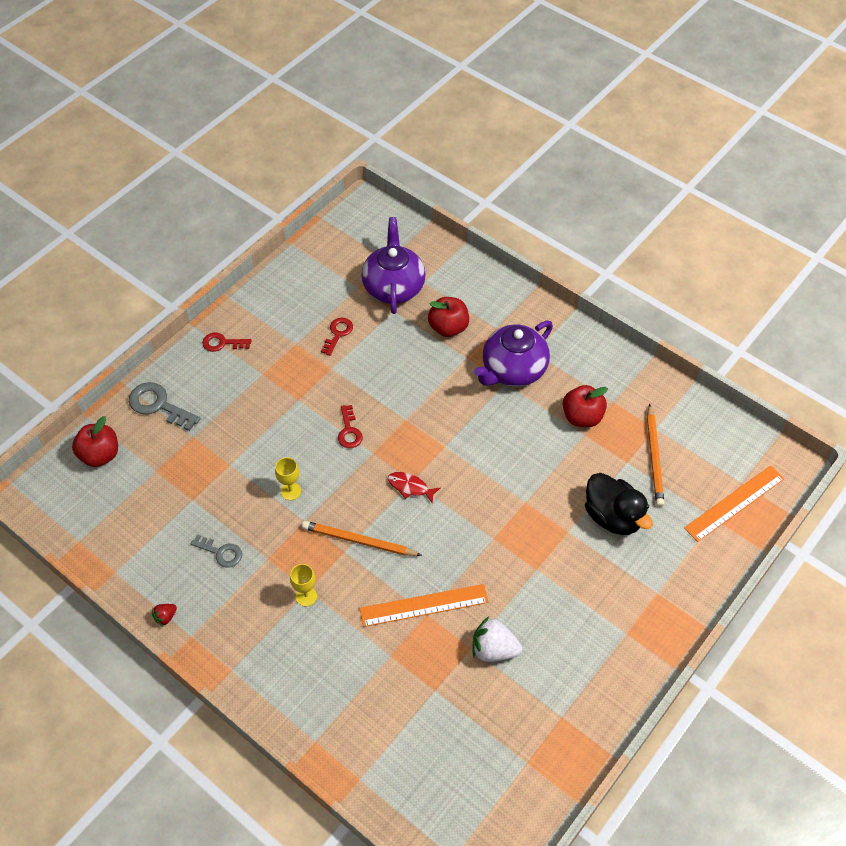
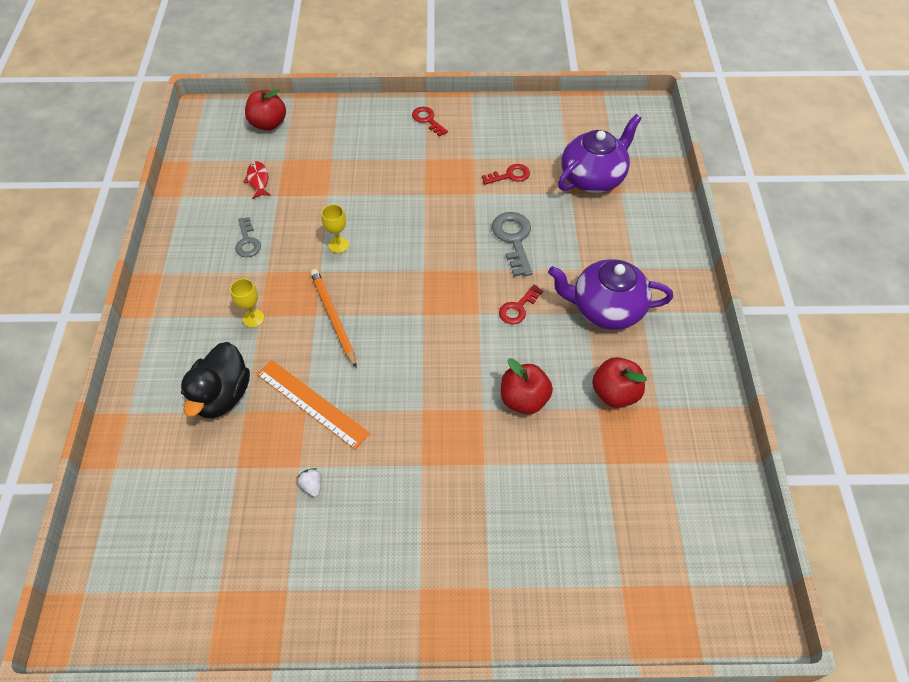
camera: 50 degrees right, 0 degrees up
(158, 405) = (339, 124): grey key -> grey key (513, 239)
(165, 617) = (166, 248): red strawberry -> none
(349, 431) = (428, 243): red key -> red key (518, 308)
(410, 487) = (416, 317): red fish -> red fish (258, 180)
(448, 327) = (596, 237): red apple -> red apple (524, 399)
(494, 649) = (312, 485): white strawberry -> white strawberry, size x0.51
(612, 516) = (535, 491): black duck -> black duck (222, 396)
(654, 457) = (635, 483): orange pencil -> none
(734, 503) = (659, 594): orange ruler -> none

